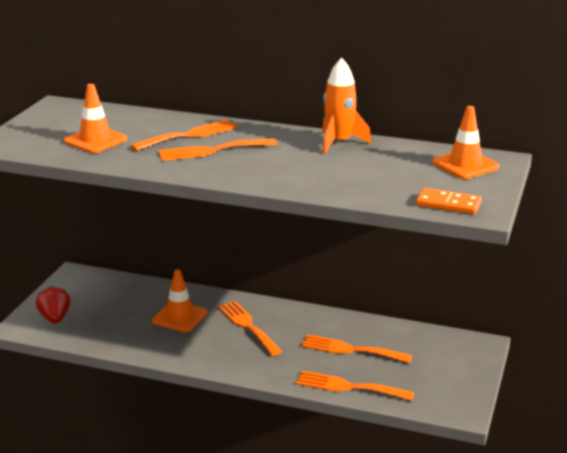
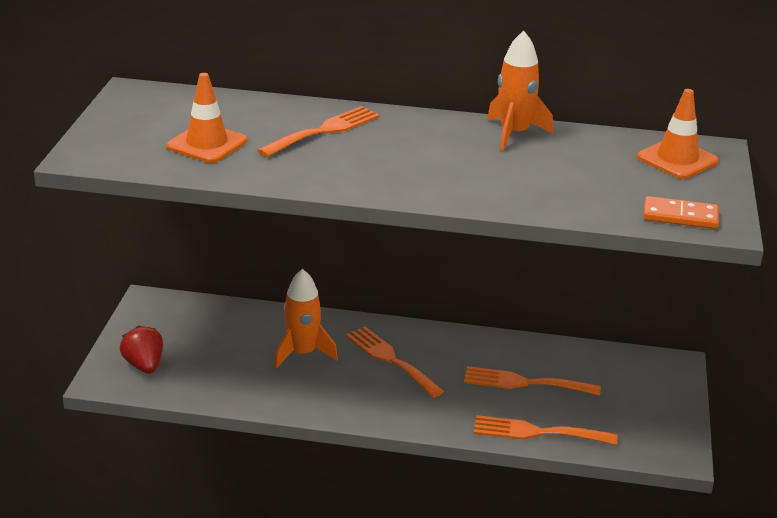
camera: 10 degrees left, 5 degrees up
(179, 317) = (302, 353): orange traffic cone -> orange rocket
(212, 150) = (362, 152): orange fork -> none

